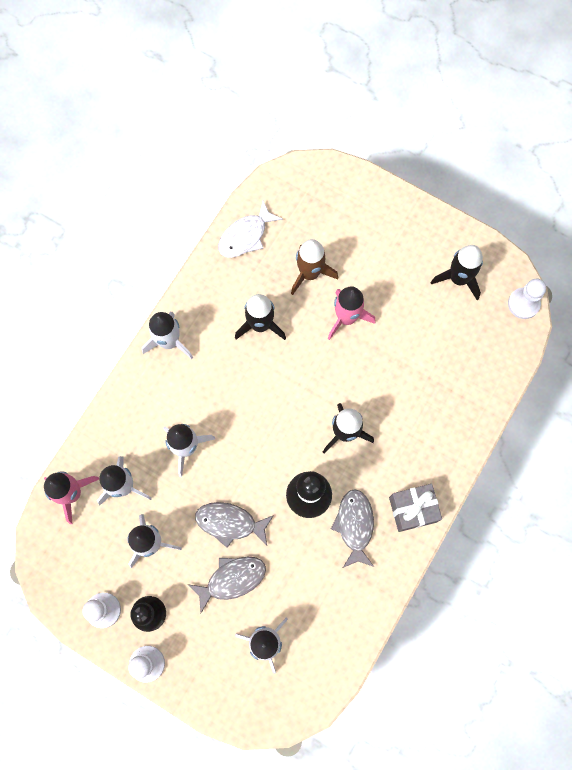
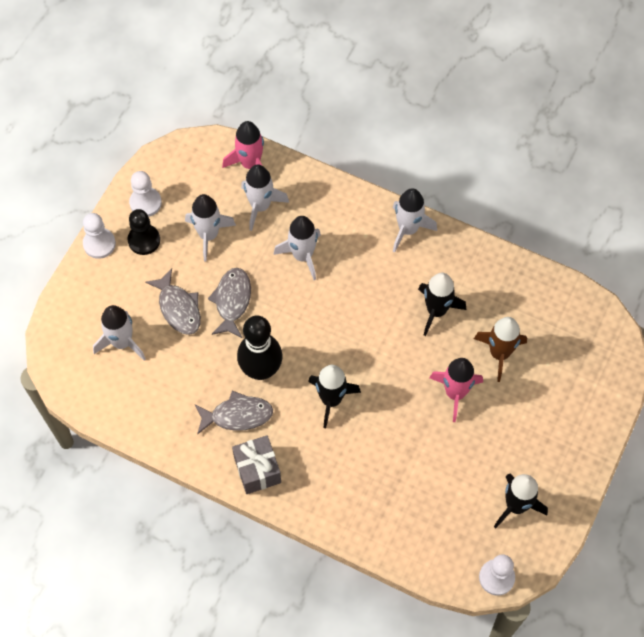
camera: 85 degrees right, 10 degrees down
(245, 236) = (531, 288): white fish -> none

